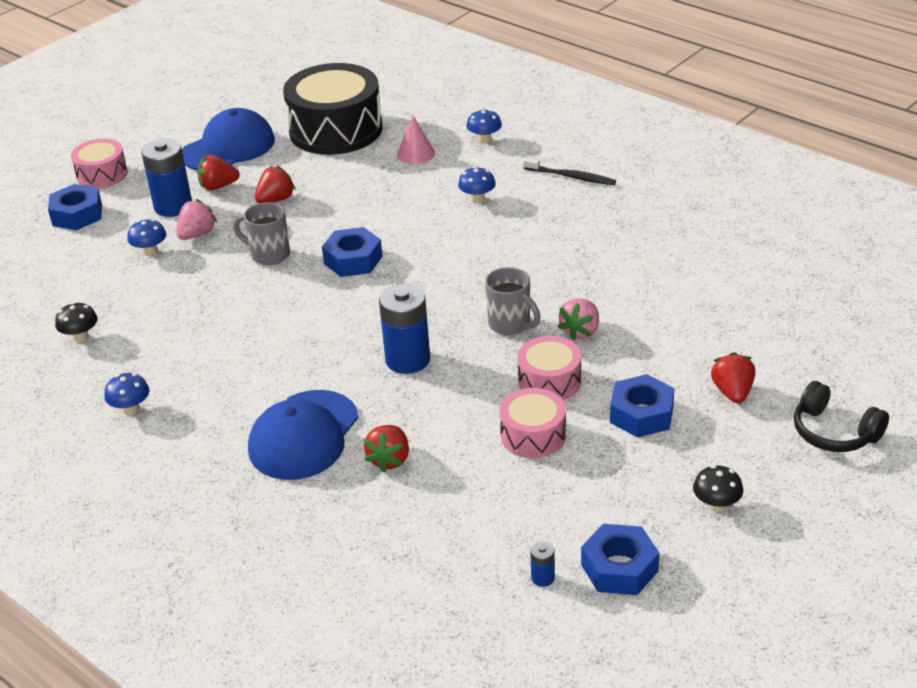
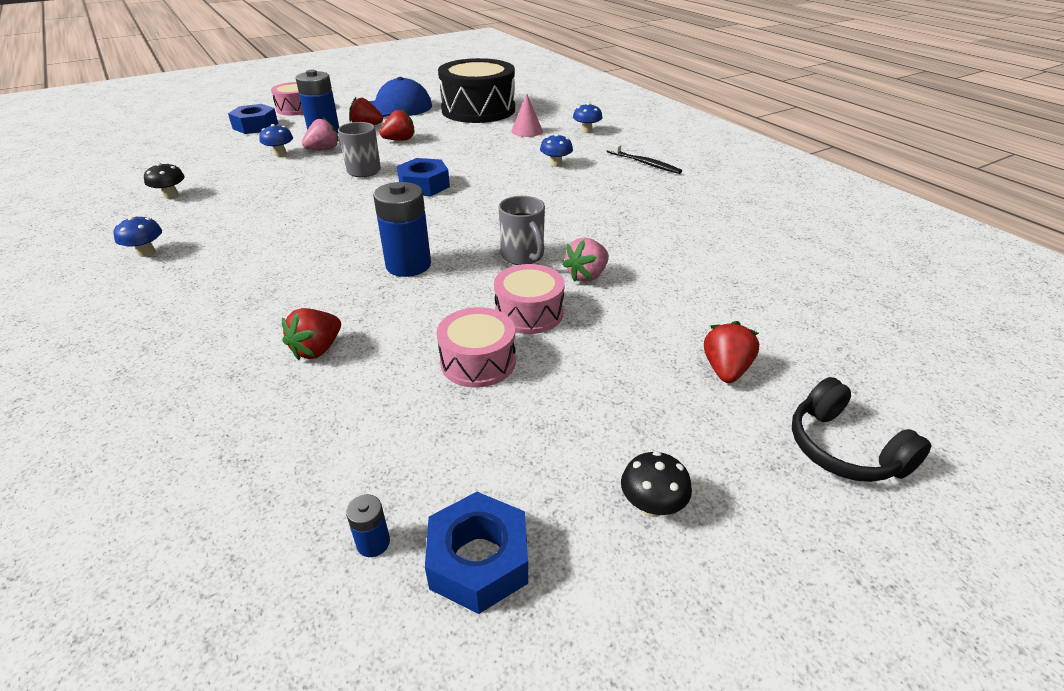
camera: 15 degrees right, 0 degrees up
(303, 435) = (260, 307): blue cap -> none
(641, 414) = (609, 368): blue nut -> none

